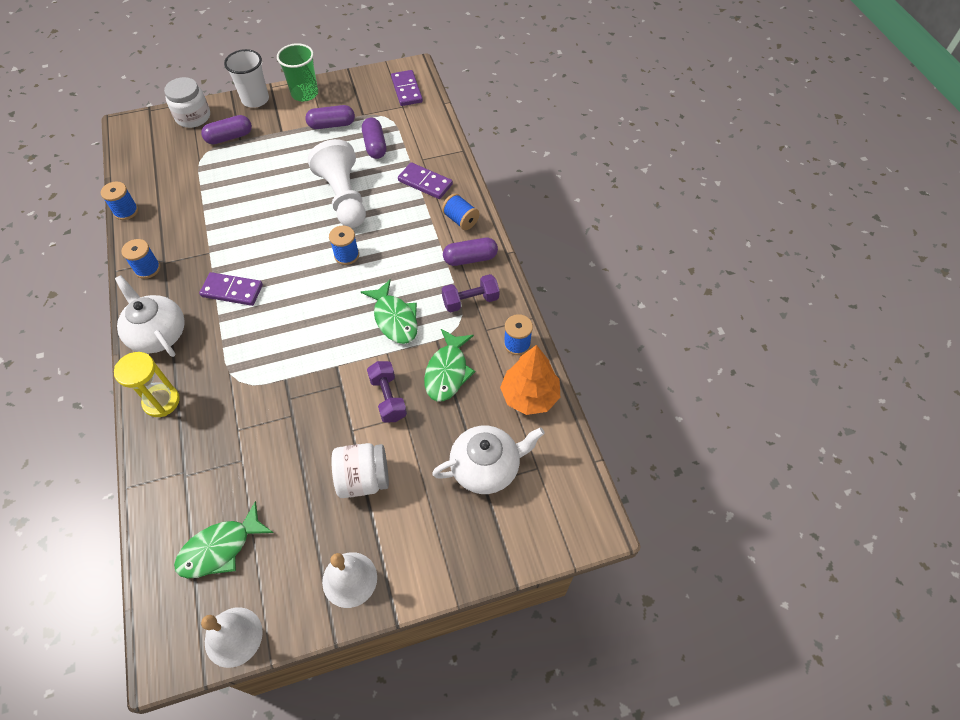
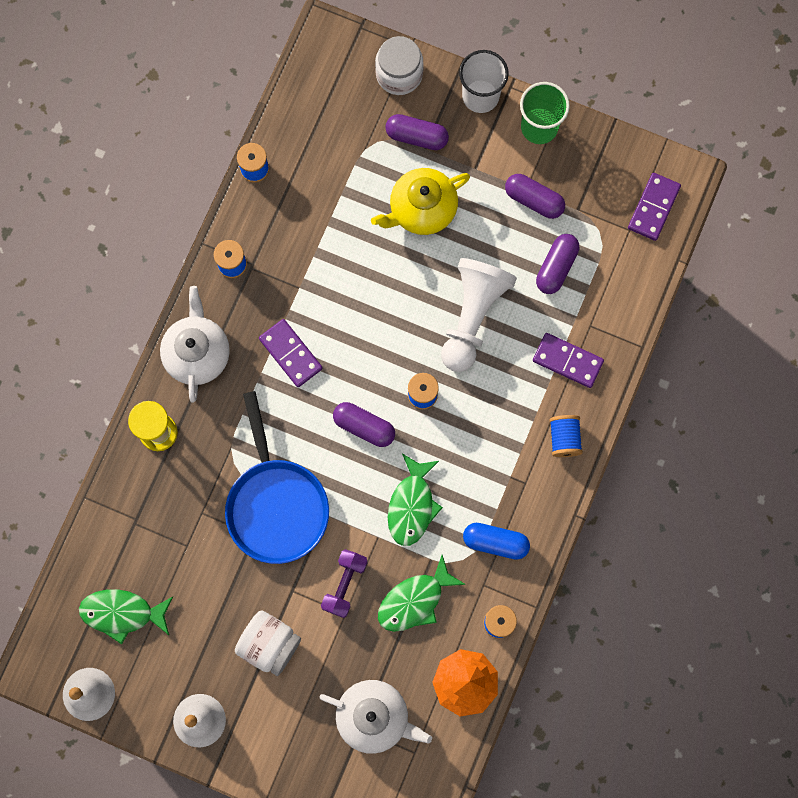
camera: 40 degrees right, 20 degrees up
(263, 167) = (422, 209): none -> yellow teapot
(293, 385) = (276, 505): none -> blue pan
(425, 183) = (567, 361): purple domino -> purple domino turned 45 degrees counterclockwise
(470, 258) = (535, 493): purple capsule -> purple capsule (364, 427)
(470, 301) = (495, 542): purple dumbbell -> blue capsule

